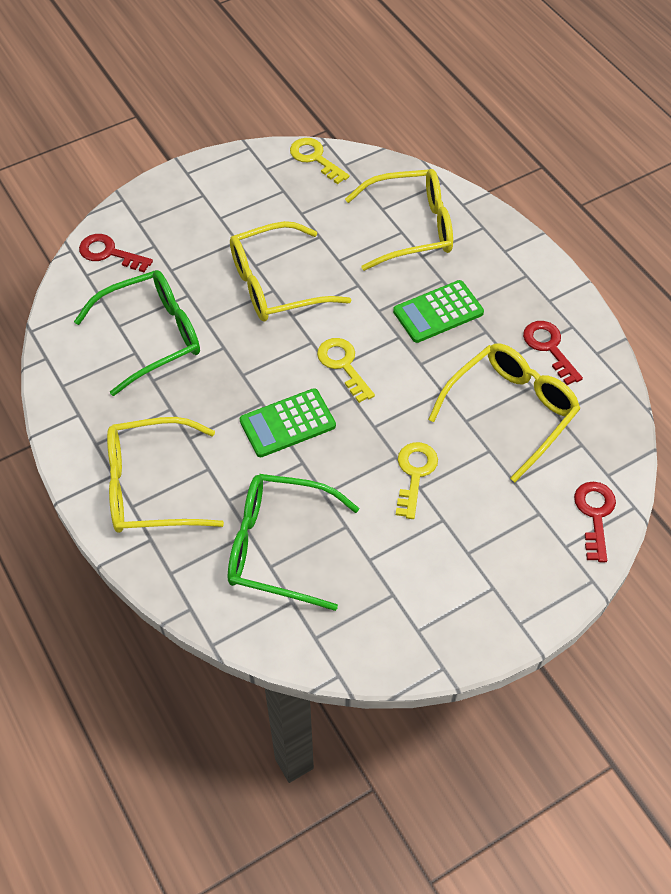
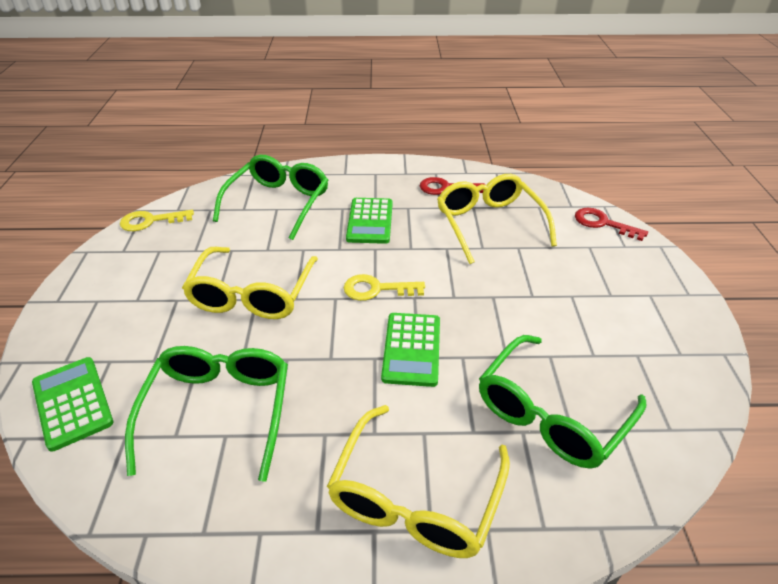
camera: 60 degrees left, 15 degrees down
(109, 253) = (72, 402): red key -> green calculator
(411, 228) = (278, 203): yellow glasses -> green glasses
(414, 474) = (517, 293): yellow key -> none

